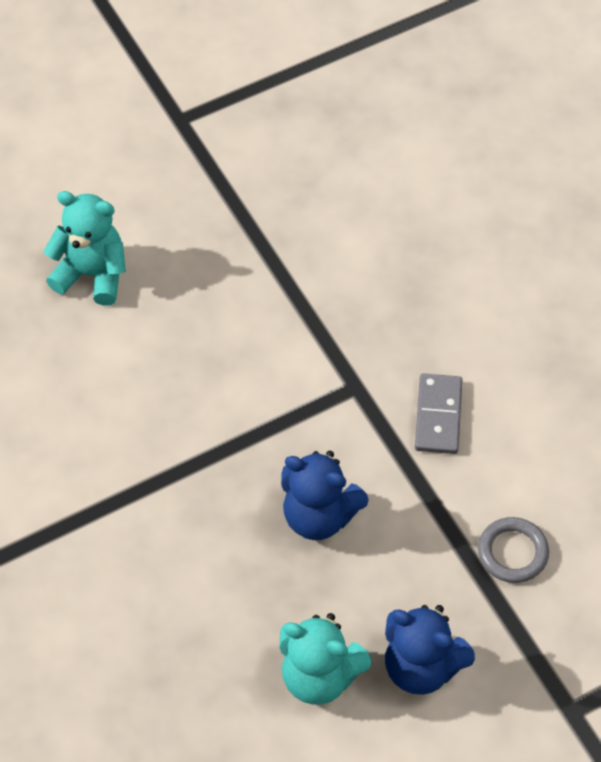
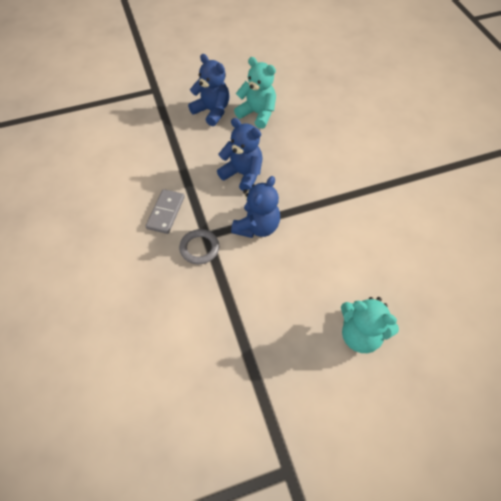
camera: 170 degrees left, 0 degrees up
(272, 414) = (257, 227): none -> blue teddy bear
(512, 552) = (154, 146): grey ring -> grey ring (199, 248)

